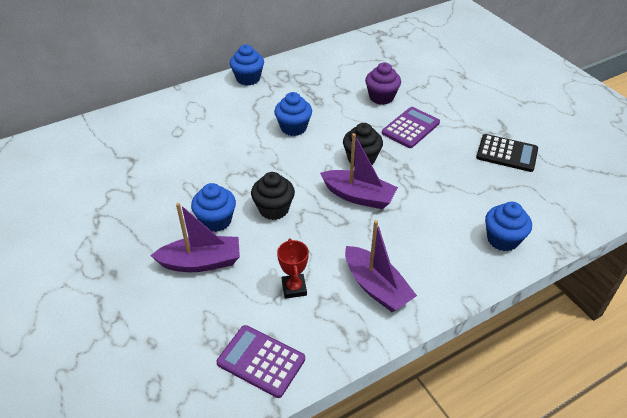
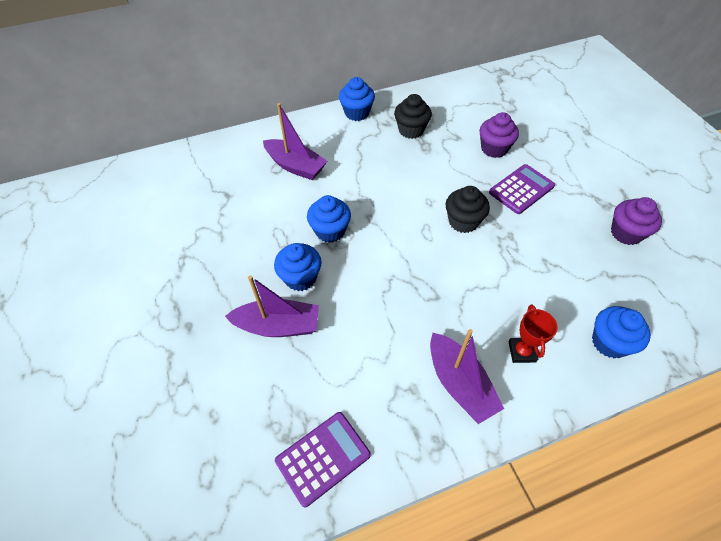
camera: 10 degrees right, 10 degrees up
(261, 361) = (323, 458): purple calculator -> purple calculator turned 105 degrees clockwise
(274, 209) = (362, 271): black cupcake -> black cupcake (411, 130)
(293, 128) = (396, 176): blue cupcake -> blue cupcake (330, 231)
(294, 288) = (370, 372): red trophy -> red trophy (521, 351)
(358, 196) = (454, 267): purple boat -> purple boat (295, 166)
(507, 153) = (626, 233): black calculator -> purple cupcake

